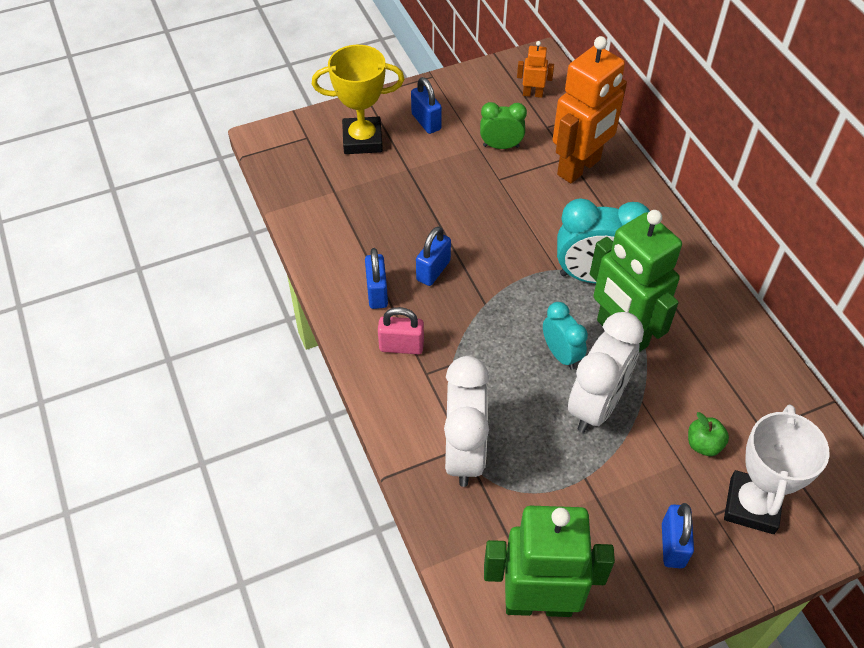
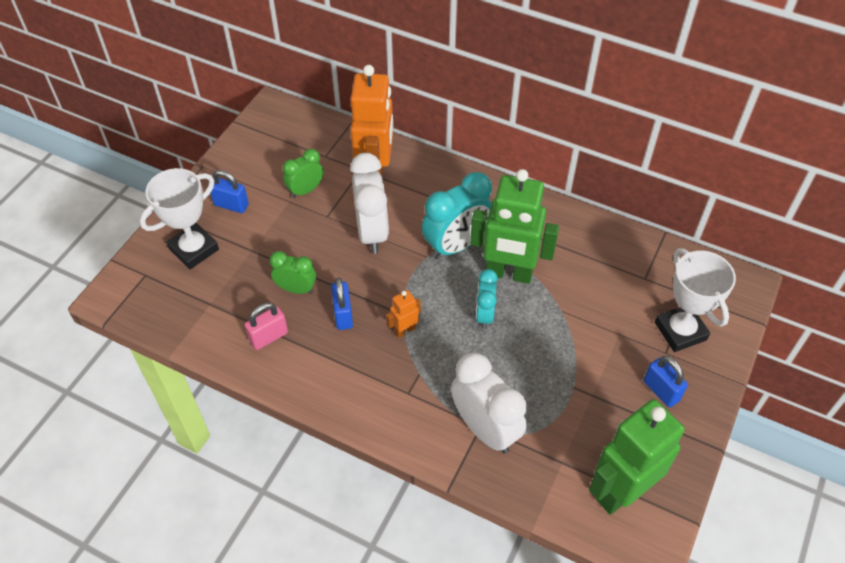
camera: 40 degrees left, 0 degrees up
(362, 140) = (194, 249): yellow trophy -> white trophy
(377, 293) = (317, 359): blue padlock -> none
(401, 346) = (372, 386): pink padlock -> pink padlock (269, 337)
(414, 224) = (296, 289): none -> green clock
(532, 94) = (292, 137): orange robot -> orange robot (404, 330)
(561, 354) = (484, 315): turquoise clock -> turquoise clock turned 105 degrees counterclockwise
(596, 405) = (537, 333): white clock -> white clock (372, 232)
(703, 444) = (621, 312): green apple -> none

